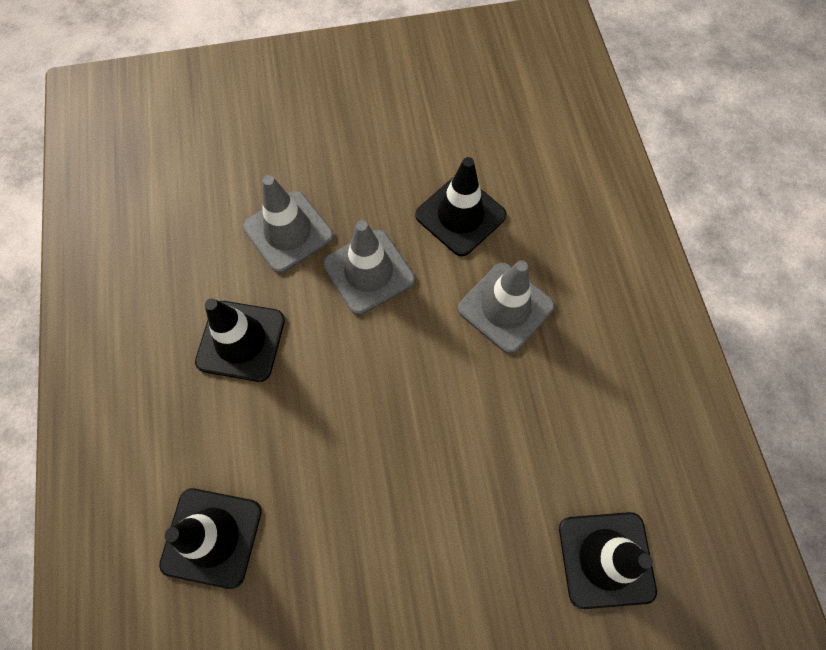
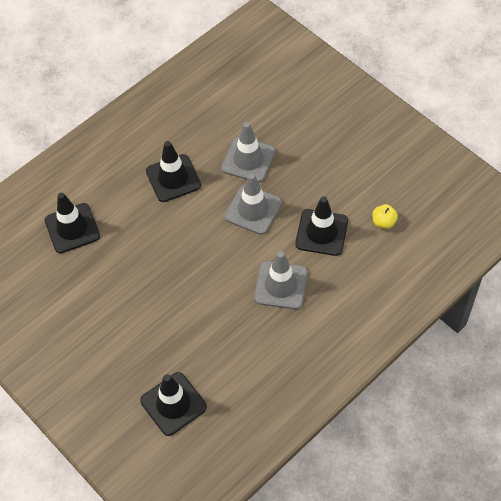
camera: 60 degrees right, 10 degrees down
(493, 143) = (383, 222): none -> yellow apple

